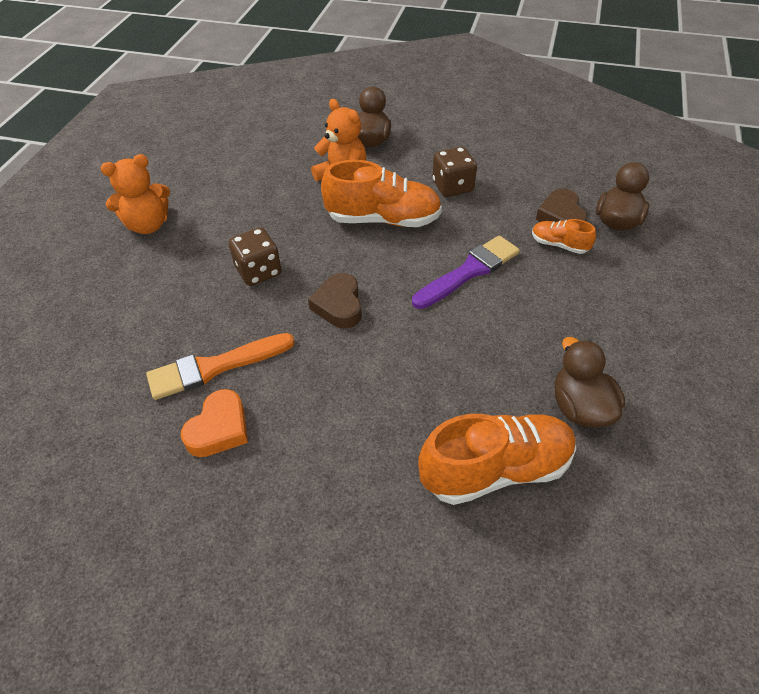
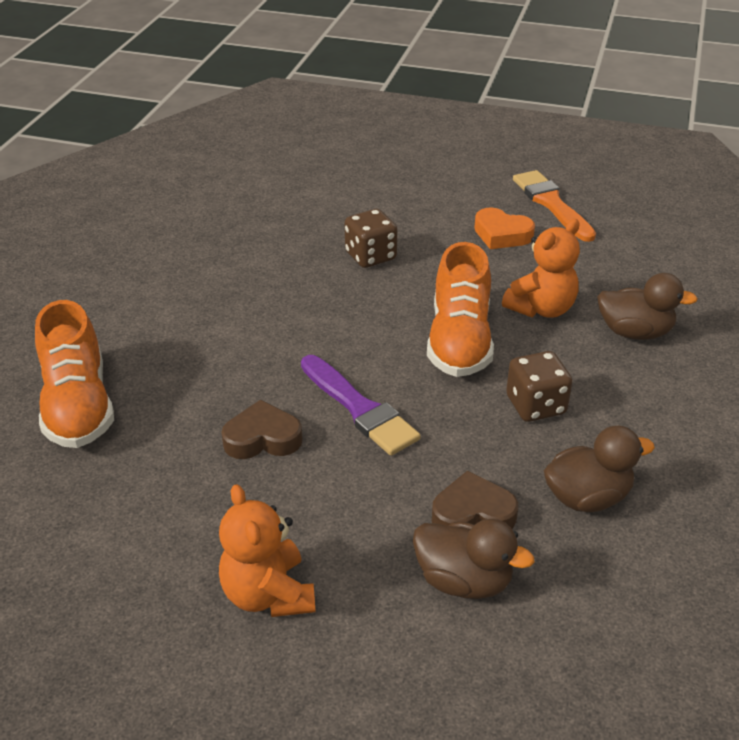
camera: 90 degrees right, 10 degrees down
(148, 225) = (445, 187): orange teddy bear -> orange teddy bear (268, 594)
(215, 367) = (245, 241): orange brush -> orange brush (551, 204)
(219, 429) = (176, 248): orange heart -> orange heart (501, 235)
(339, 305) = (314, 309): brown heart -> brown heart (262, 438)
(559, 245) = (408, 502): orange shoe -> none
(580, 407) = (131, 479): brown duck -> brown duck (587, 497)

